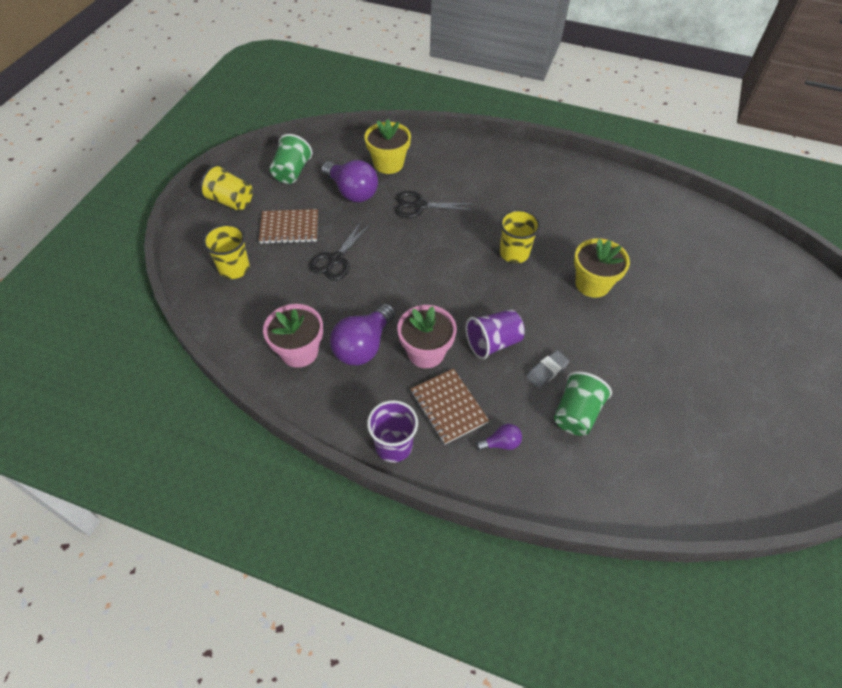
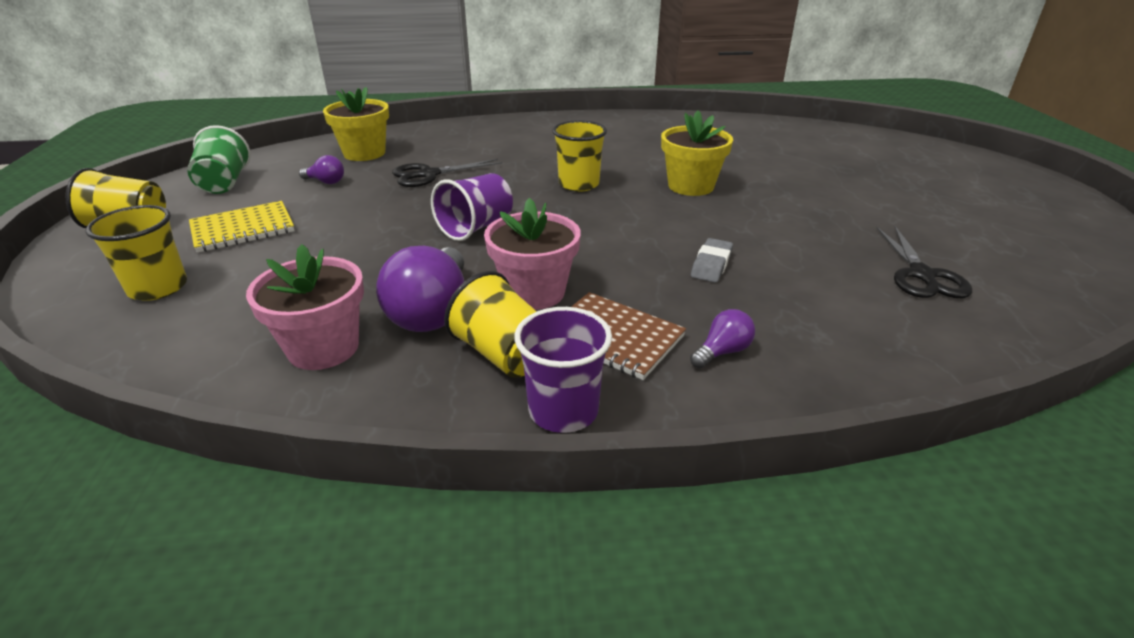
camera: 25 degrees left, 20 degrees down
(289, 228) = (243, 229): brown notebook -> yellow notebook
(336, 259) = (335, 241): black scissors -> black scissors (921, 275)
(352, 192) = (326, 182): purple light bulb -> purple light bulb, size x0.49
(384, 395) = (504, 355): none -> yellow cup
(493, 343) = (619, 259): purple cup -> purple cup (476, 227)
(576, 414) = (786, 292): green cup -> none

